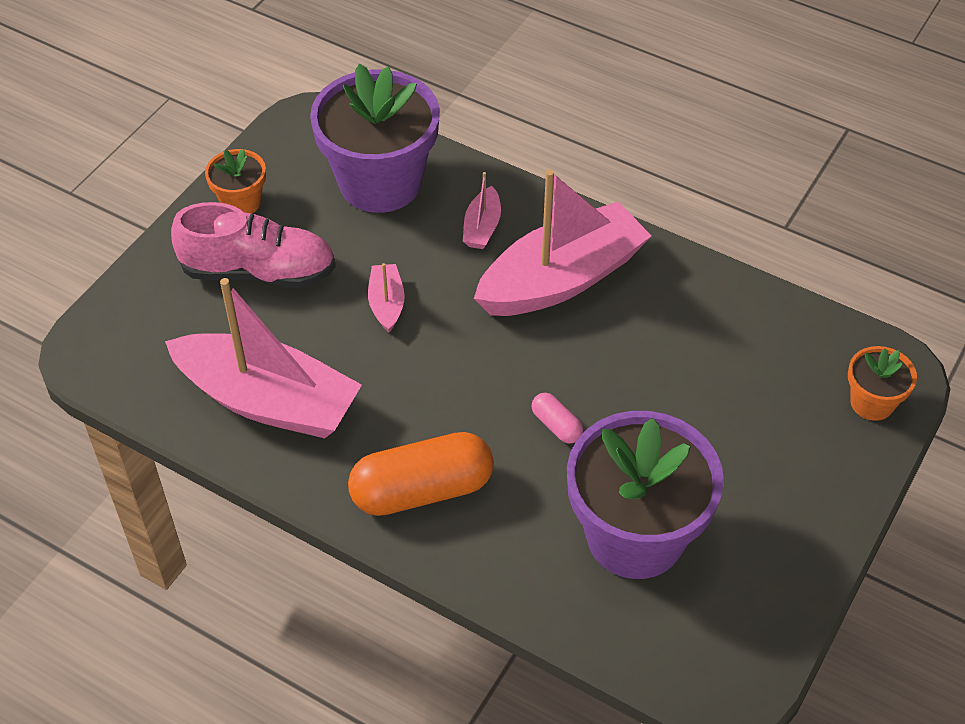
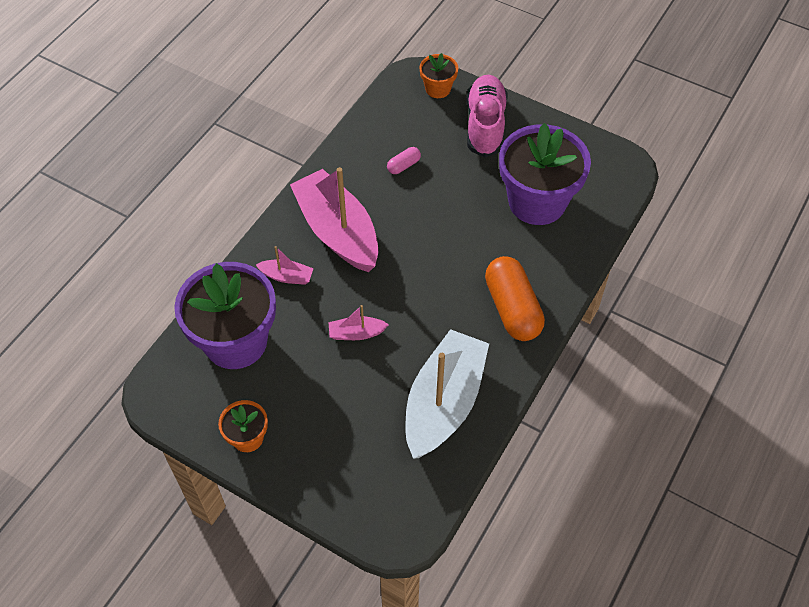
camera: 90 degrees left, 5 degrees up
(259, 271) = (322, 418): pink shoe -> pink shoe (485, 125)
(268, 401) = (444, 402): pink boat -> white boat
(556, 425) = (459, 237): pink capsule -> pink capsule (404, 165)

